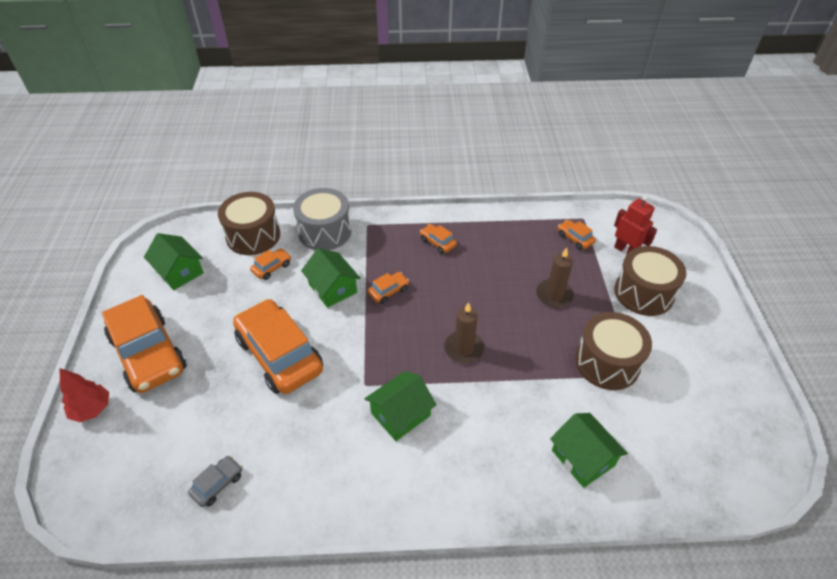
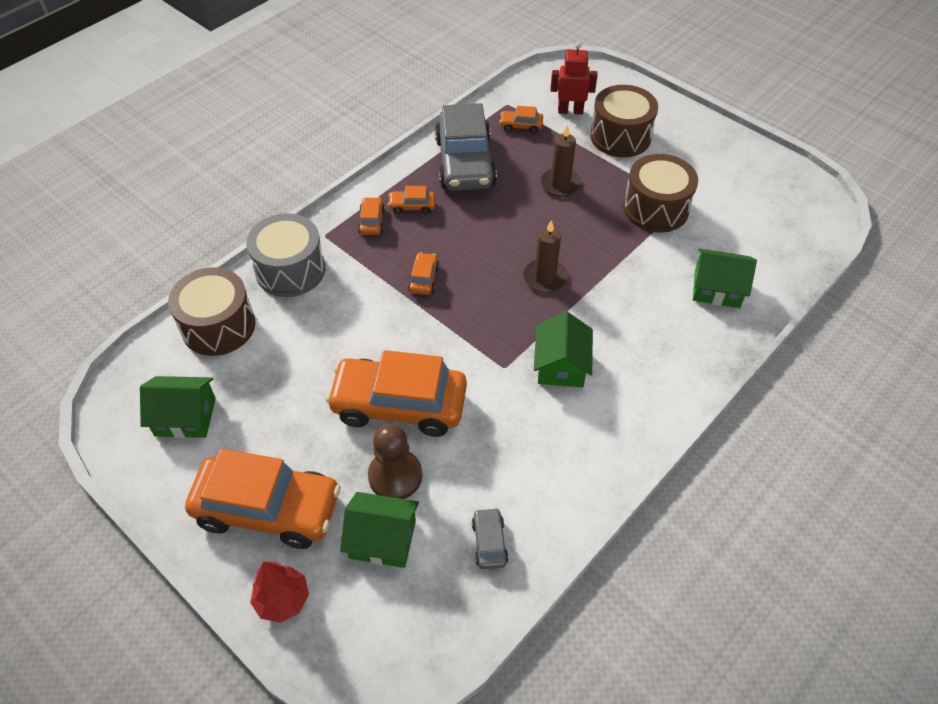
camera: 45 degrees left, 5 degrees up
(225, 394) = (395, 476): none -> brown pawn
(272, 268) = (283, 340): orange car -> orange car (372, 221)
(332, 288) = (369, 314): green house -> green house (382, 539)
(505, 238) = (465, 163): none -> grey car

